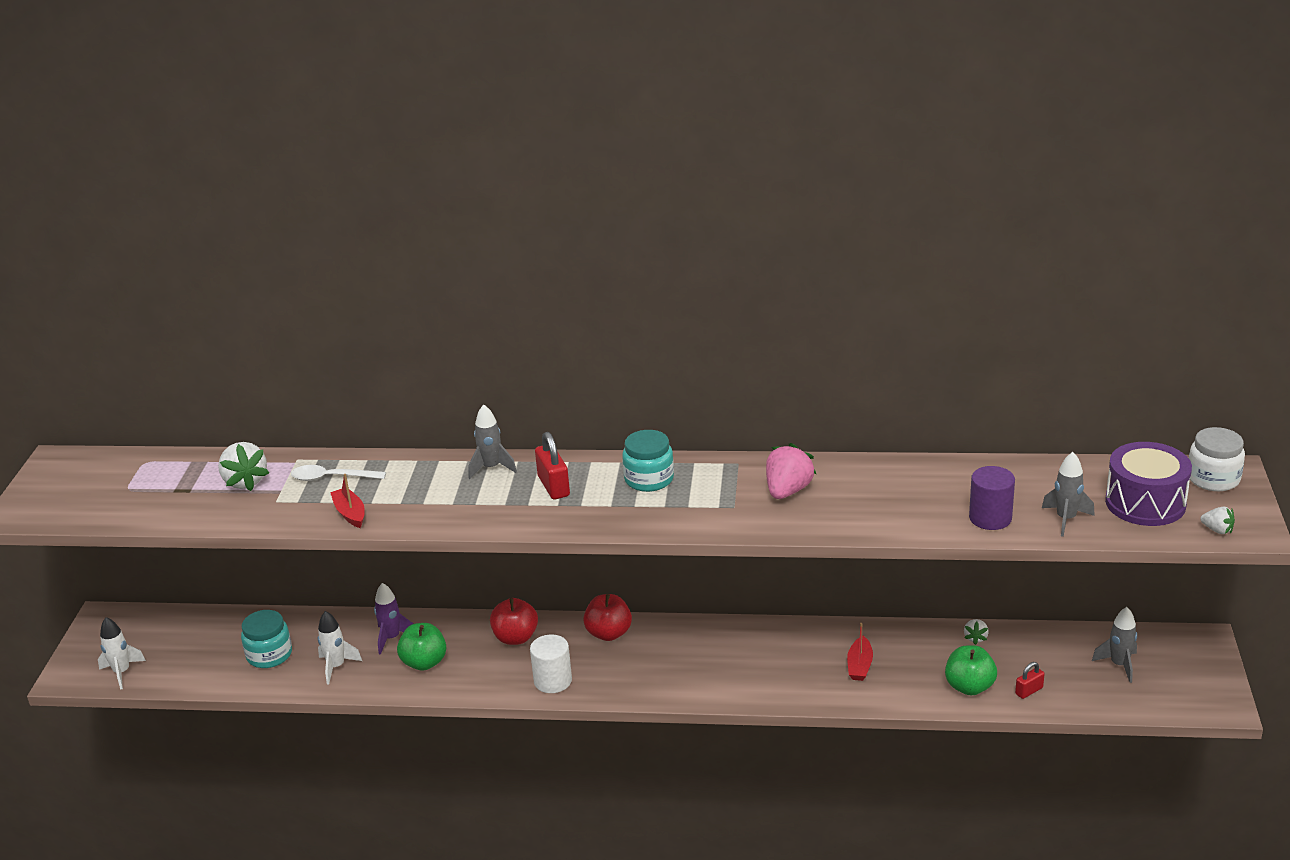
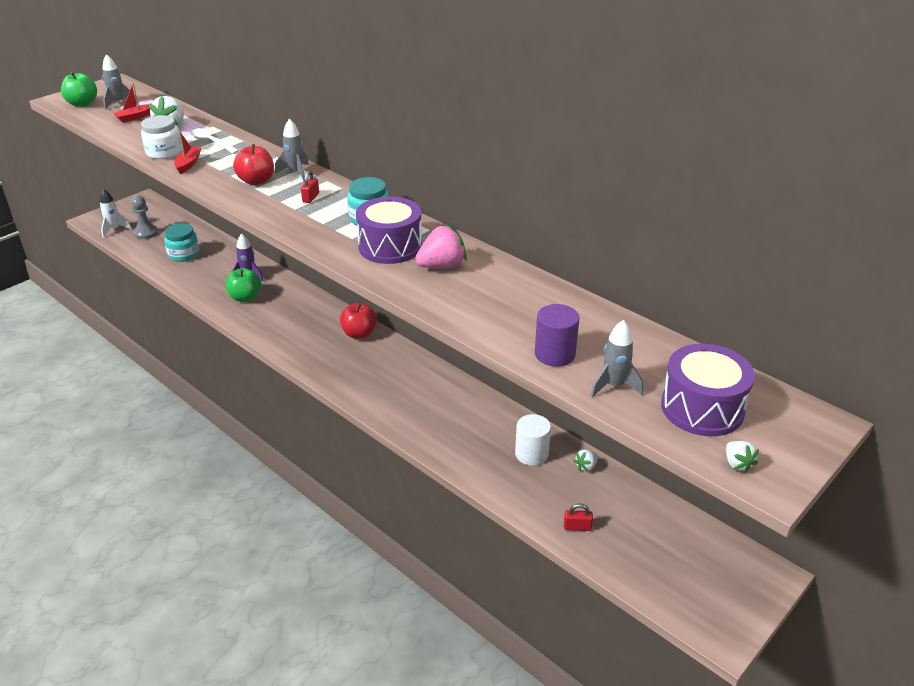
camera: 35 degrees right, 5 degrees up
(175, 655) = (146, 233): none -> grey pawn
(336, 667) = (203, 277): white rocket -> none
(515, 638) = (308, 309): red apple -> red apple (256, 181)
(553, 486) = (311, 198): red padlock -> red padlock, size x0.60
(553, 681) = (293, 344): white cylinder -> white cylinder (531, 454)
(713, 496) = (390, 246): none -> purple drum
(859, 665) = (481, 439): red boat -> red boat (136, 117)
(969, 687) = (537, 498): green apple -> green apple (82, 104)
(1119, 665) = (673, 551): grey rocket -> grey rocket (118, 103)
(1213, 478) = (796, 420): white jar -> white jar (164, 152)

